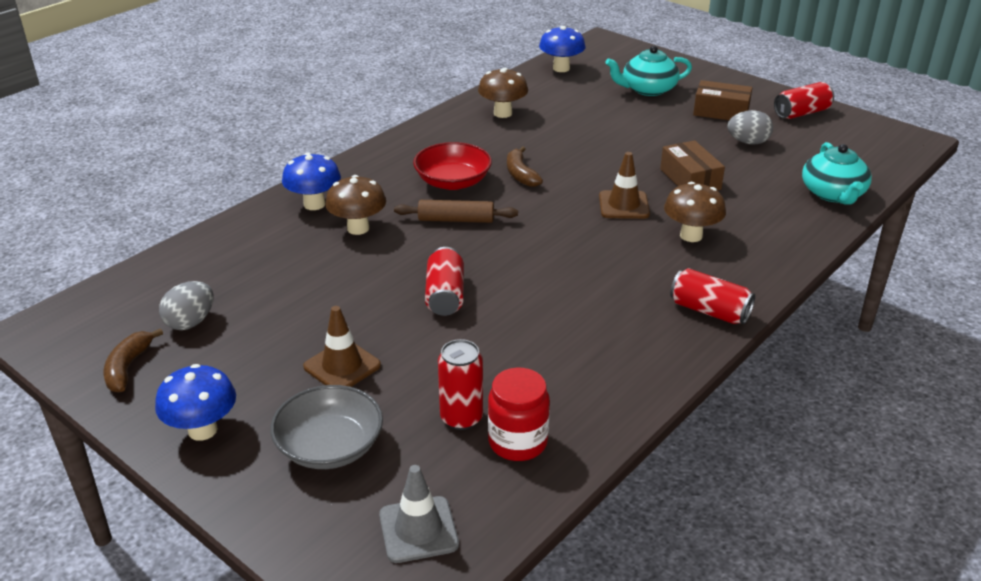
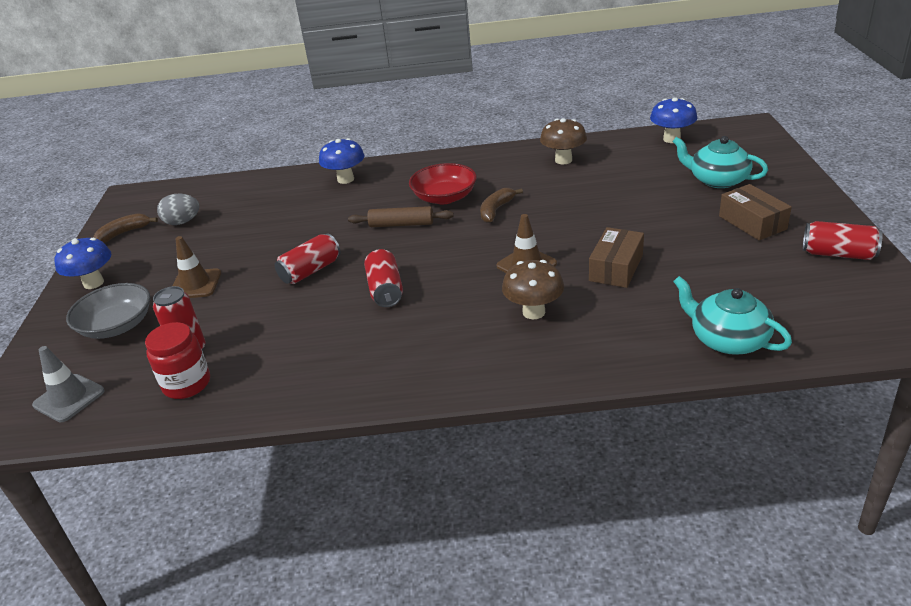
camera: 50 degrees right, 0 degrees up
(358, 228) = (341, 205): brown mushroom -> none
(456, 220) = (401, 224): brown rolling pin -> brown rolling pin turned 45 degrees counterclockwise
(709, 311) = (441, 375): red can -> red can (385, 290)
(748, 142) = (728, 259): grey egg -> none
(833, 194) = (727, 339): turquoise teapot -> turquoise teapot turned 90 degrees clockwise

